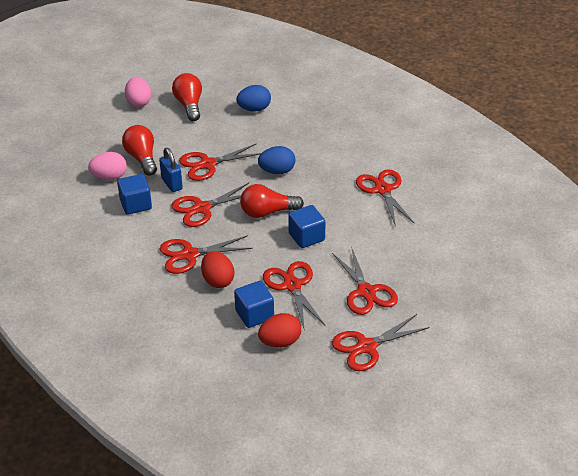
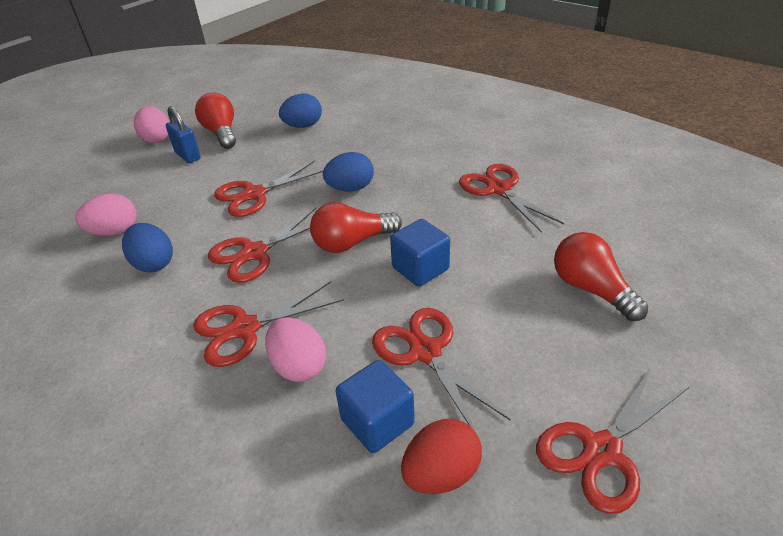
camera: 10 degrees left, 0 degrees up
(136, 204) = (154, 263): blue cube -> blue egg
(142, 158) = (162, 200): red light bulb -> red light bulb (591, 289)
(172, 184) = (206, 226): blue padlock -> blue padlock (188, 156)
(218, 280) = (299, 366): red egg -> pink egg
(366, 292) = (548, 341): red scissors -> none

